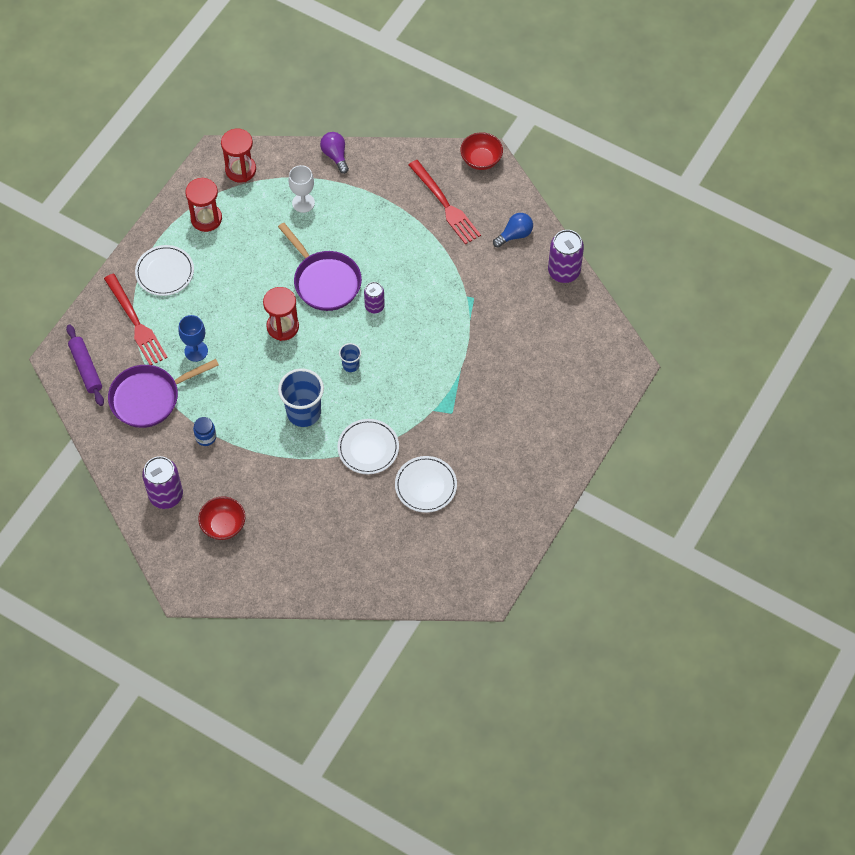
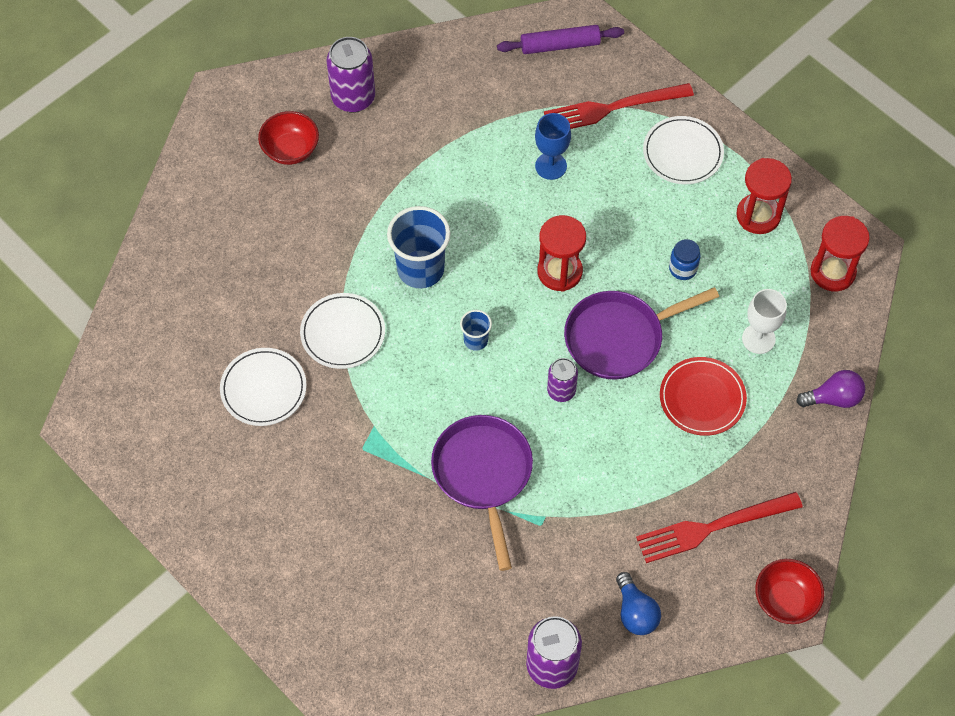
camera: 105 degrees right, 0 degrees up
(149, 398) = (496, 104): purple pan -> purple pan (483, 475)
(206, 437) = (420, 154): blue jar -> blue jar (683, 268)
(356, 226) = (702, 398): none -> red plate

